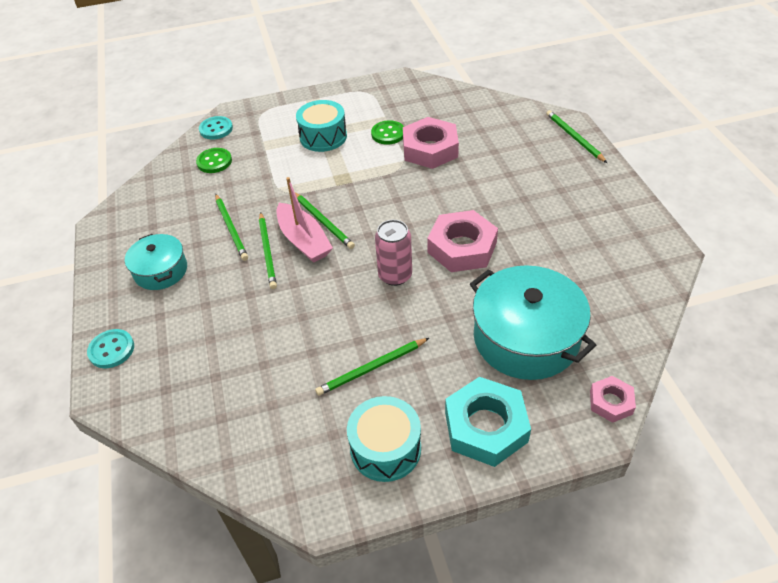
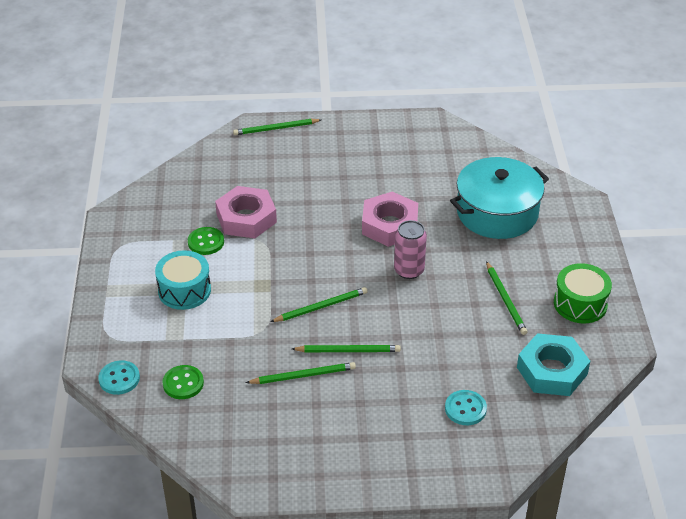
camera: 80 degrees left, 5 degrees down
(111, 350) = (441, 472): turquoise button -> turquoise button (465, 409)
(161, 271) = (346, 434): turquoise pot -> none
(304, 241) = (342, 323): pink boat -> none
(385, 448) = (580, 304): turquoise drum -> green drum
(485, 426) = (571, 250): turquoise nut -> turquoise nut (552, 371)
(611, 402) = (562, 188): pink nut -> none

